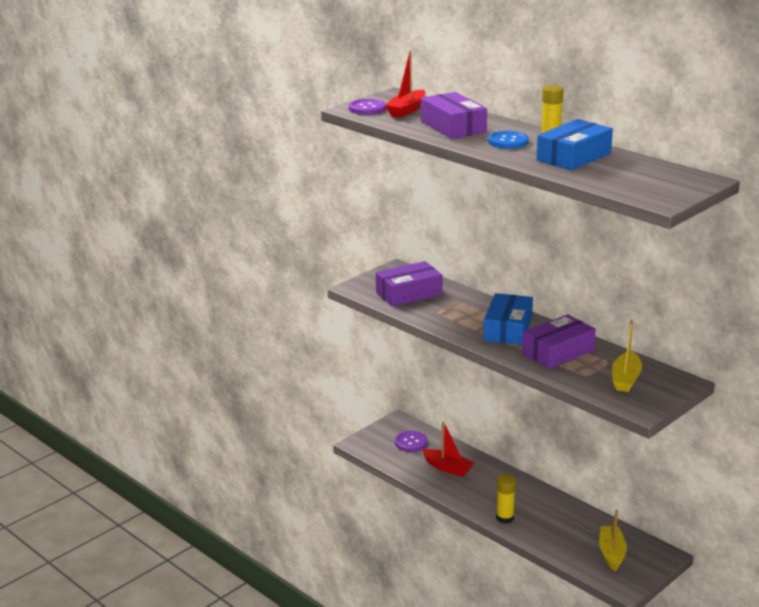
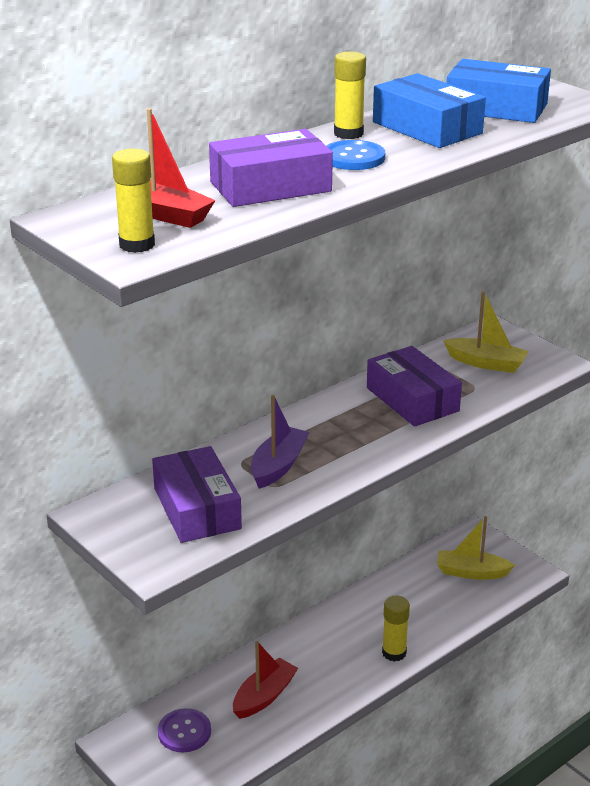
camera: 85 degrees left, 5 degrees up
(367, 108) = (137, 245): purple button -> yellow glue stick
(459, 312) = (278, 466): none -> purple boat
(508, 329) = (340, 430): blue box -> blue box (496, 108)

